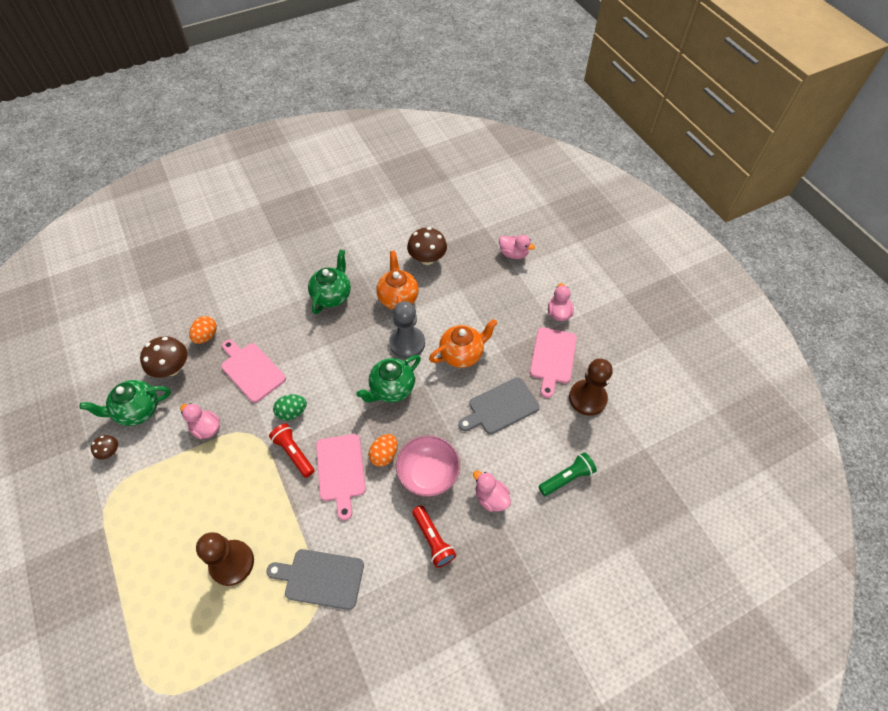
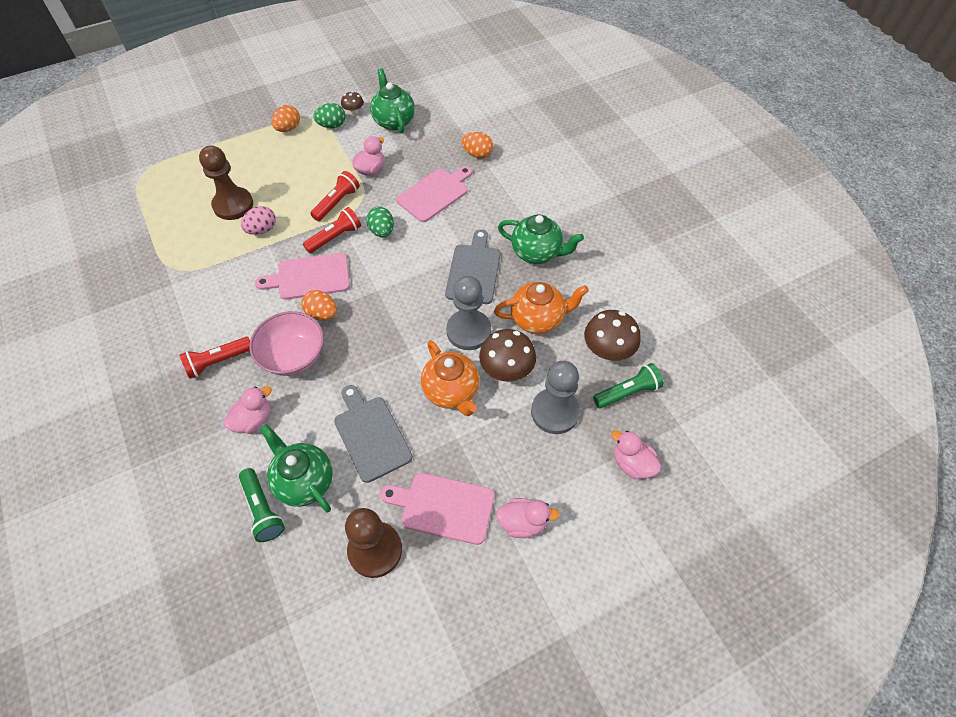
camera: 90 degrees right, 0 degrees up
(119, 520) = (288, 128): none -> orange egg
(127, 472) = (332, 125): none -> green egg
(172, 368) = (439, 136): brown mushroom -> brown mushroom (506, 370)
(248, 456) = (337, 203): none -> red flashlight
(273, 525) = (262, 230): none -> pink egg
(320, 578) = (202, 269): grey cutting board -> grey cutting board (473, 271)
(391, 389) = (405, 317): green teapot -> green teapot (304, 481)
(461, 251) = (627, 392): none -> green flashlight
(477, 292) = (555, 412): none -> grey pawn
(513, 254) = (632, 463): pink duck -> pink duck turned 105 degrees clockwise

